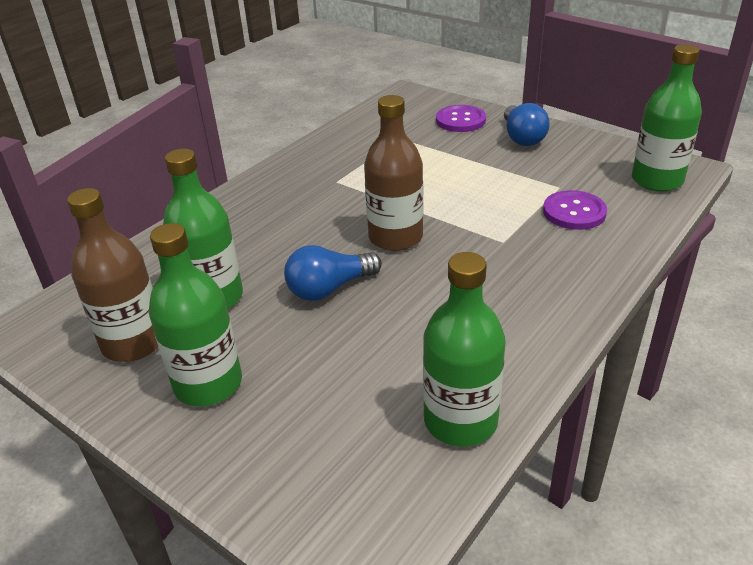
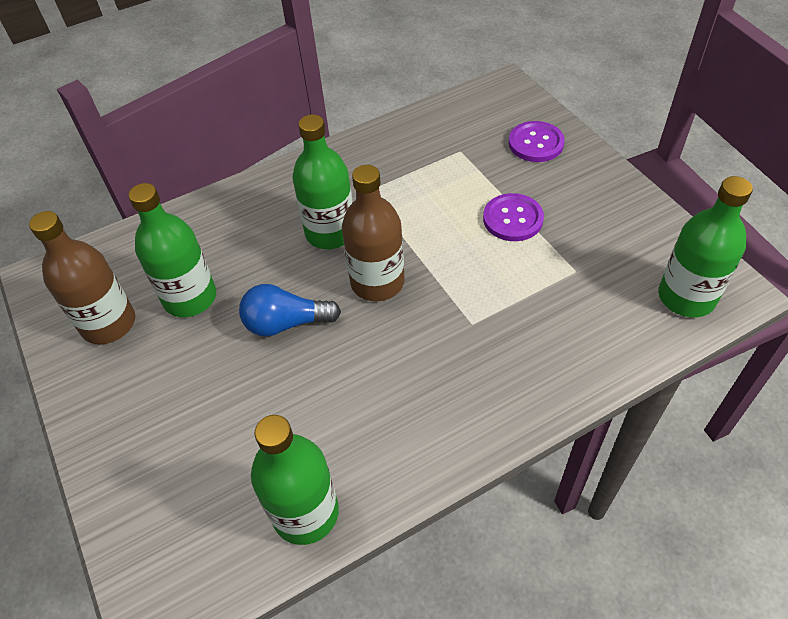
camera: 25 degrees right, 15 degrees up
(208, 384) = (139, 390): green bottle -> green bottle (330, 232)
(522, 137) = (583, 188): blue light bulb -> none
(574, 212) = (567, 310): purple button -> purple button (513, 219)

